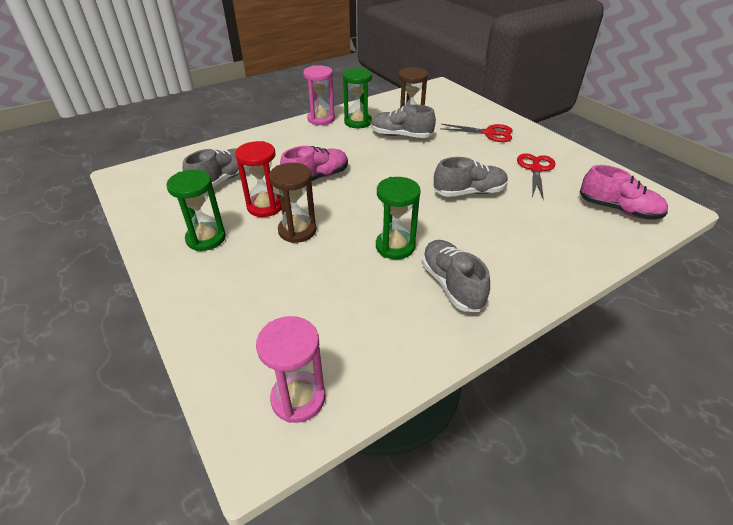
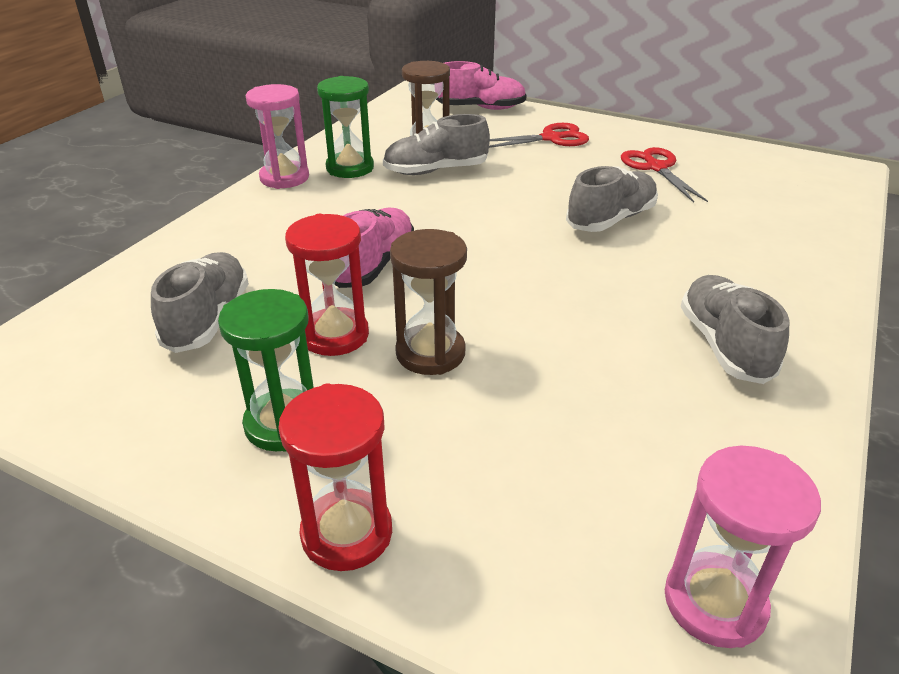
camera: 30 degrees left, 5 degrees down
(184, 294) = (347, 533): none -> red hourglass
(395, 246) = (598, 323): green hourglass -> none
(451, 284) = (724, 345): grey shoe -> grey shoe turned 45 degrees clockwise
(618, 209) = (794, 188): pink shoe -> pink shoe (480, 108)

